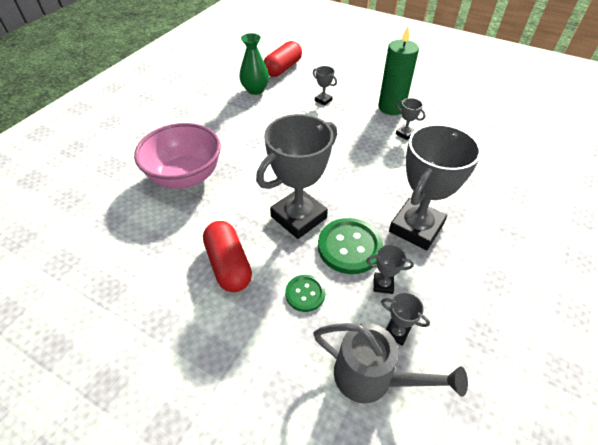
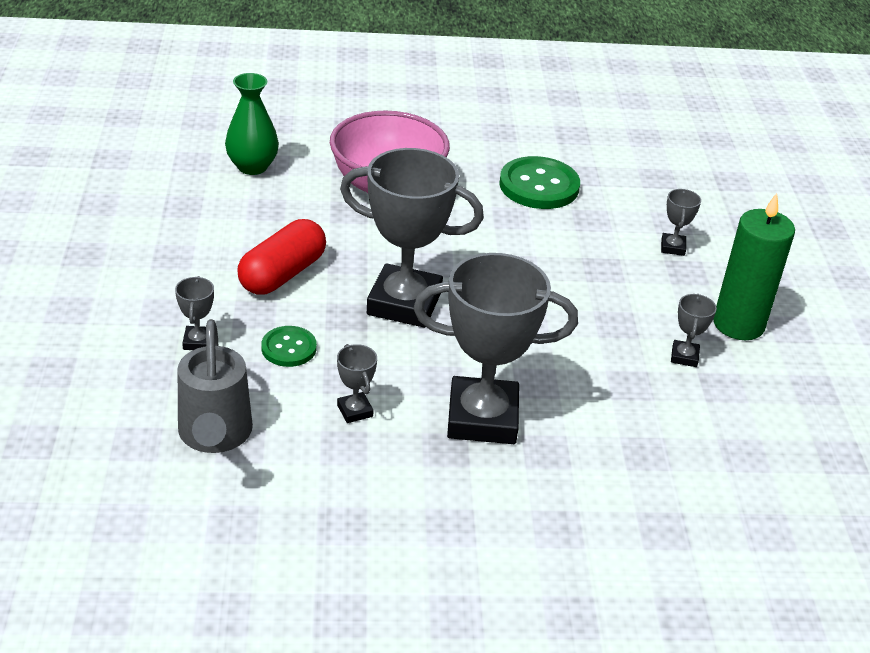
camera: 55 degrees right, 10 degrees down
(255, 90) = (621, 175): green vase -> green vase (252, 167)
(283, 68) = (706, 181): red capsule -> none
(349, 247) = (392, 363): green button -> green button (539, 186)
(396, 332) = (291, 441): grey trophy -> grey trophy (198, 342)

